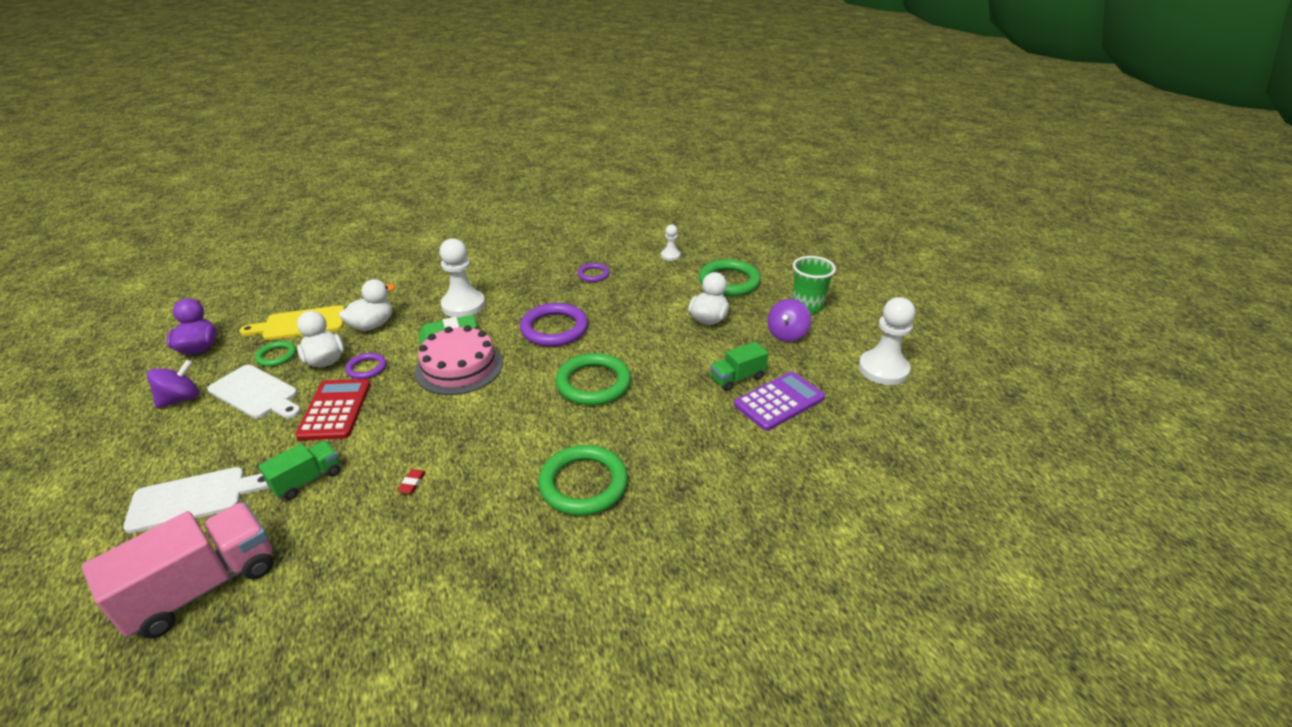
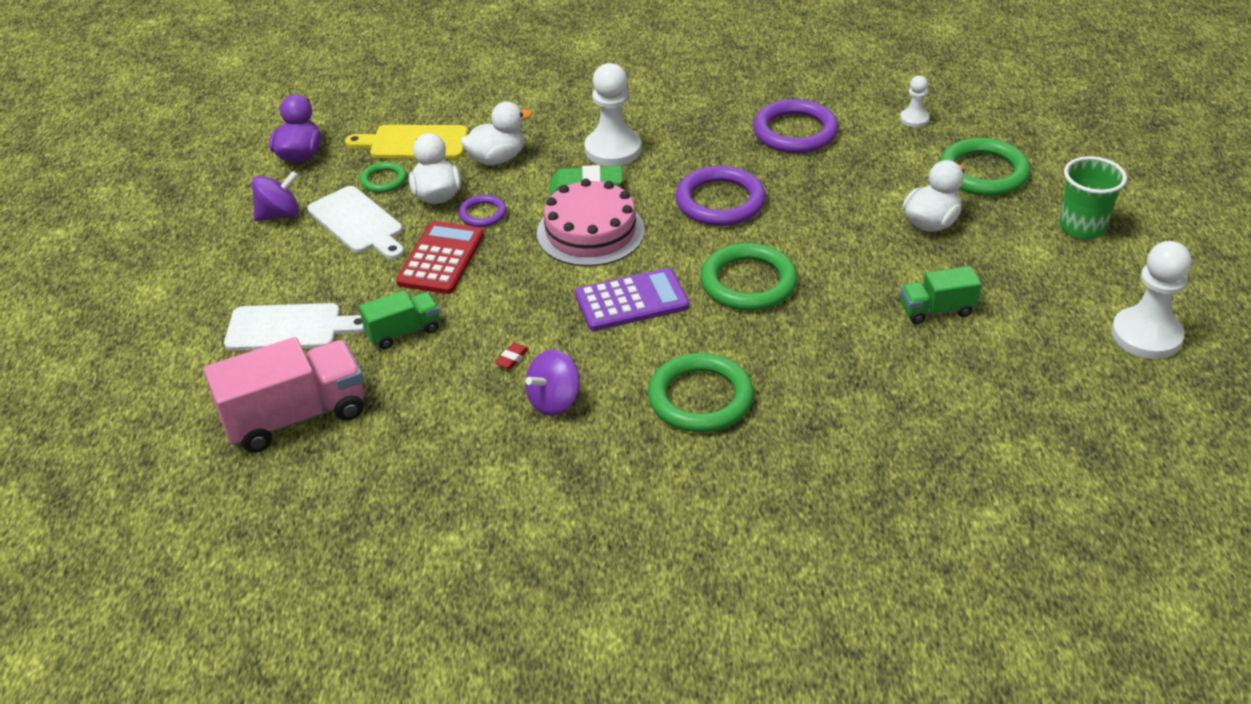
camera: 20 degrees right, 5 degrees up
(593, 274) = (795, 132): purple ring -> purple ring, size x1.88
(779, 401) = (979, 350): purple calculator -> purple calculator (631, 301)
(786, 334) = (1032, 263): purple spinning top -> purple spinning top (554, 401)

